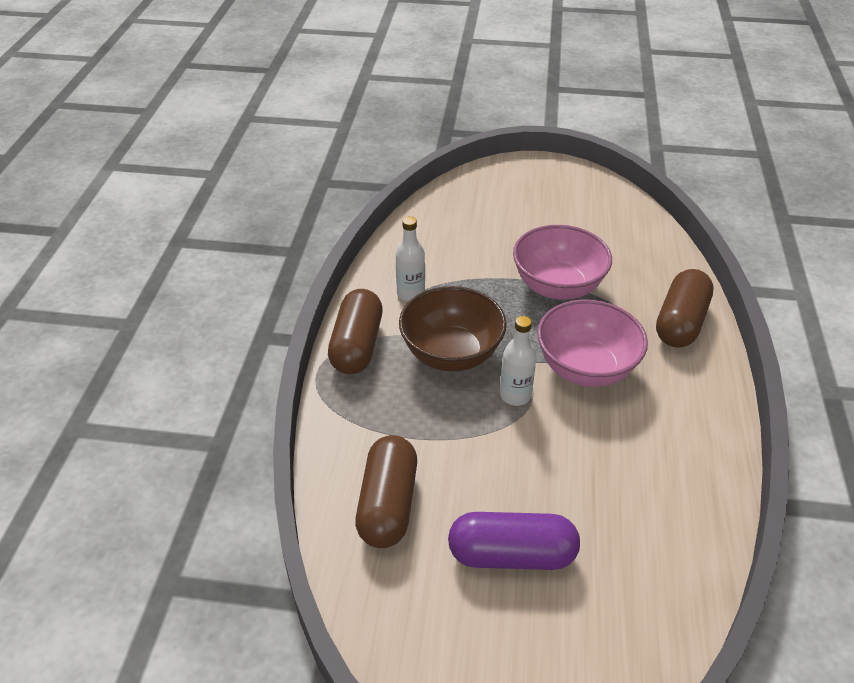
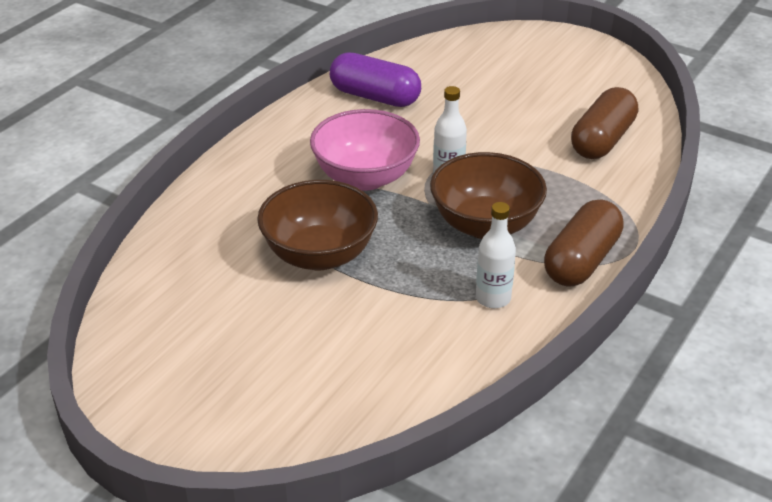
camera: 155 degrees left, 5 degrees down
(511, 555) = (523, 94): purple capsule -> purple capsule (375, 97)
(557, 286) = (319, 255): pink bowl -> brown bowl
(680, 322) = (234, 186): brown capsule -> none

